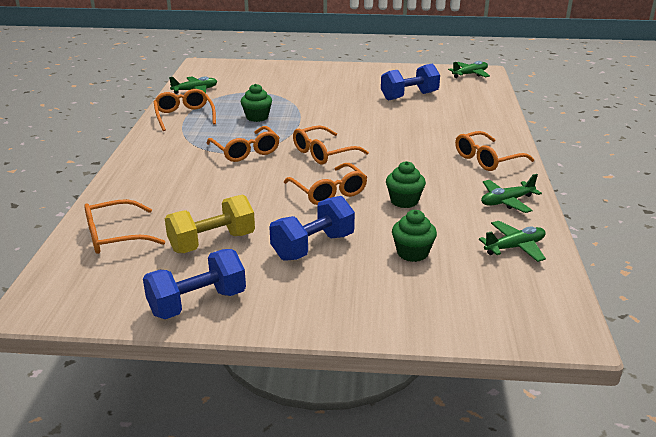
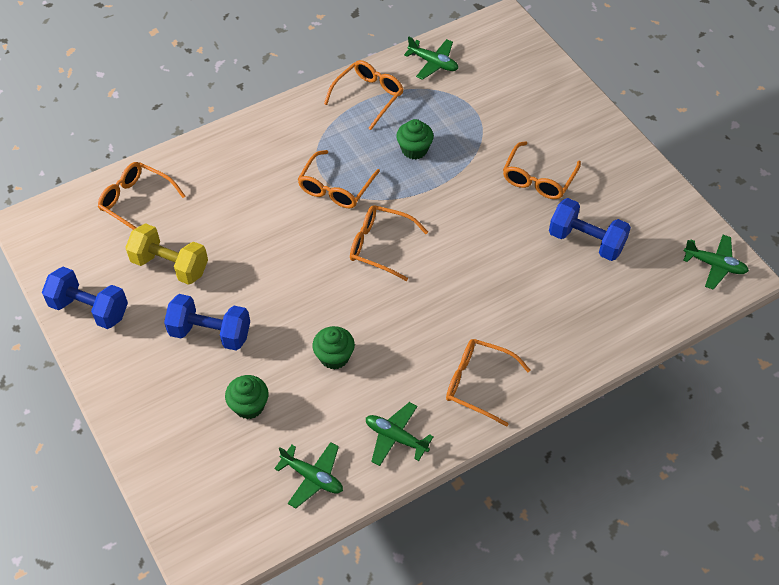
camera: 55 degrees right, 25 degrees up
(328, 192) = (307, 293): orange glasses -> orange glasses (538, 179)

